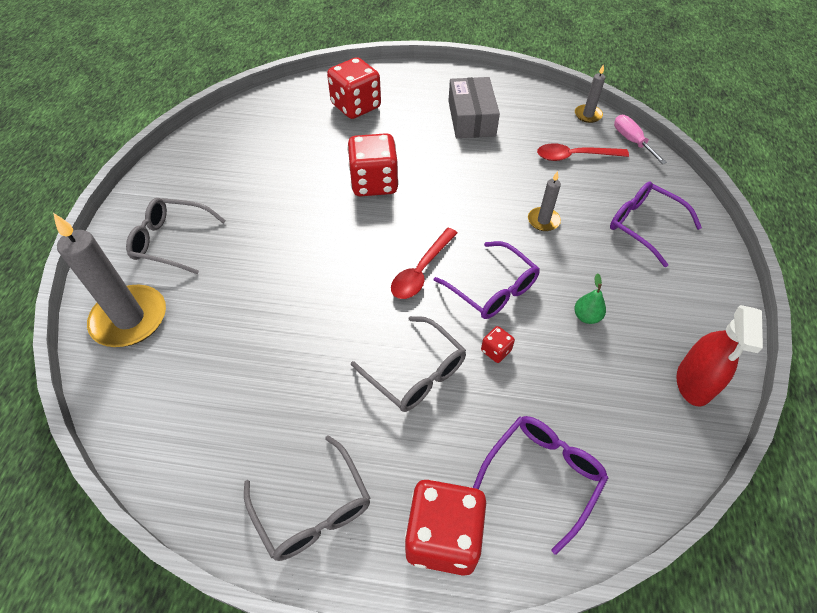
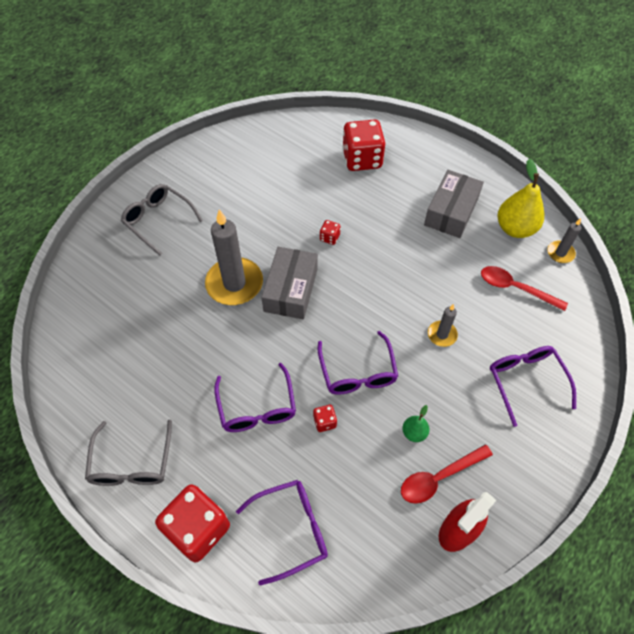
camera: 30 degrees right, 5 degrees up
(130, 319) = (100, 269): grey candle -> grey candle (234, 283)
(369, 245) = (291, 290): none -> grey box
(374, 183) = (329, 237): red dice -> red dice, size x0.43
(416, 373) = (257, 407): grey glasses -> purple glasses
(421, 271) = (315, 330): red spoon -> red spoon (439, 477)
(536, 111) = (515, 228): none -> yellow pear
(631, 141) = (581, 297): pink screwdriver -> none

